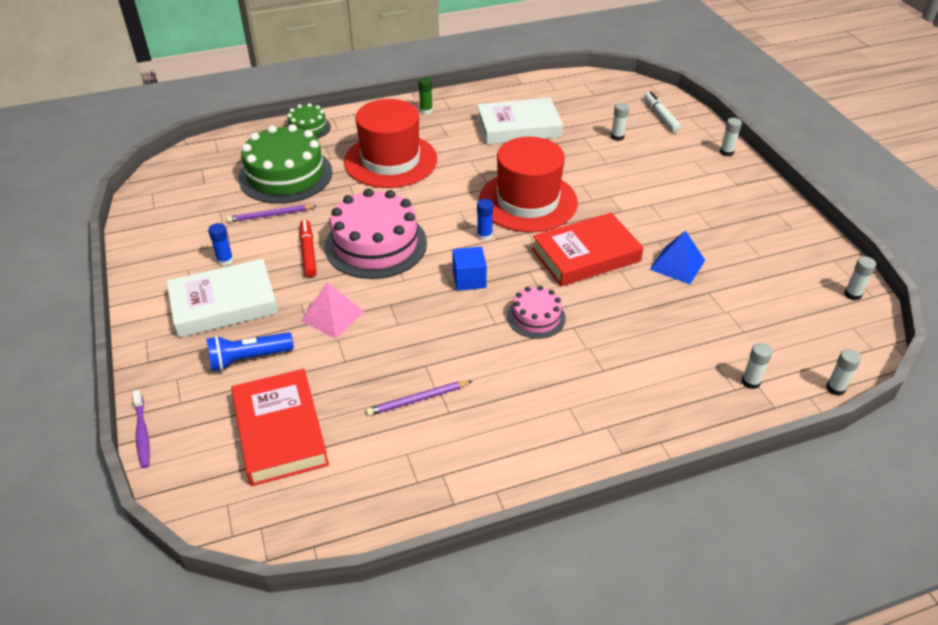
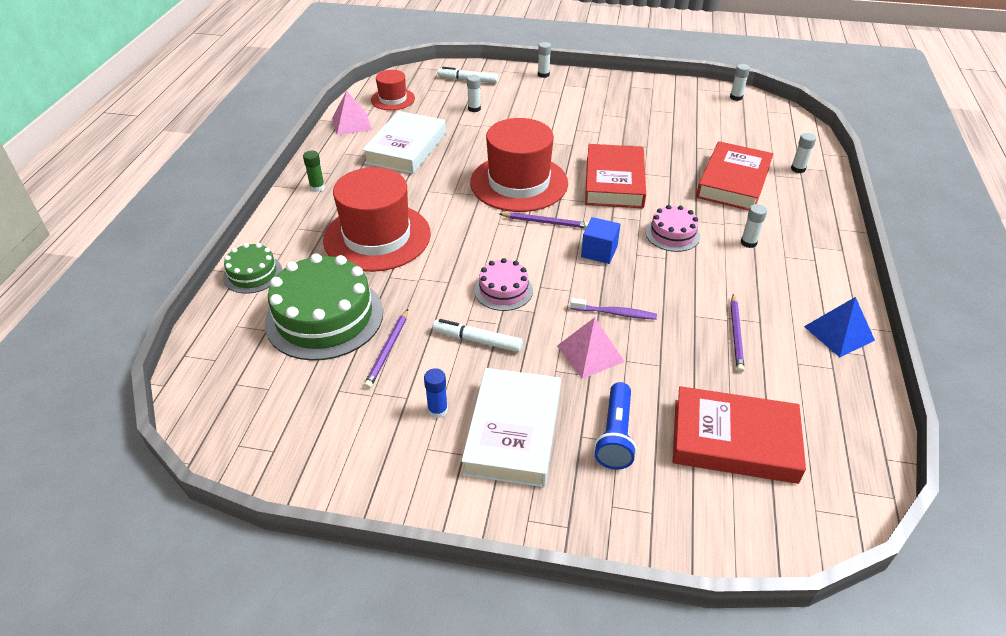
camera: 60 degrees left, 0 degrees up
(142, 433) = (684, 559): purple toothbrush -> purple toothbrush (615, 313)
(308, 252) = (477, 340): red marker -> white marker
(376, 244) = (503, 290): pink cake -> pink cake, size x0.52
(484, 235) = (545, 222): blue glue stick -> purple pencil
(525, 89) = (351, 123): none -> pink pyramid
(583, 92) = (393, 99): none -> red hat
(669, 336) = (733, 182): none -> red book
(677, 264) = (657, 147): blue pyramid -> blue pyramid (839, 333)
(835, 388) = (819, 141): white glue stick -> white glue stick (748, 243)

